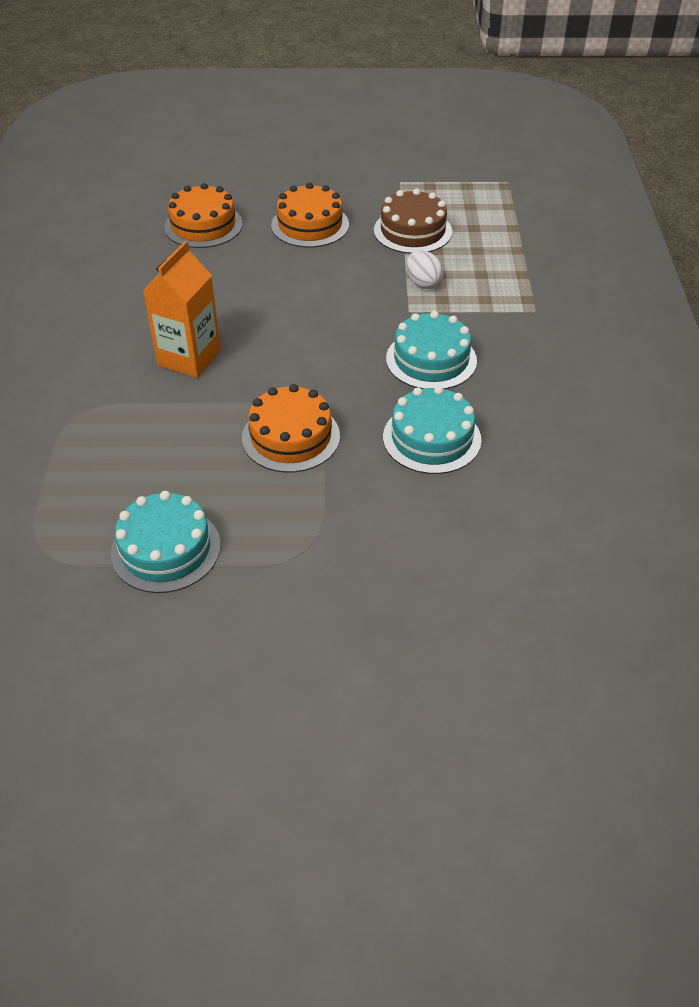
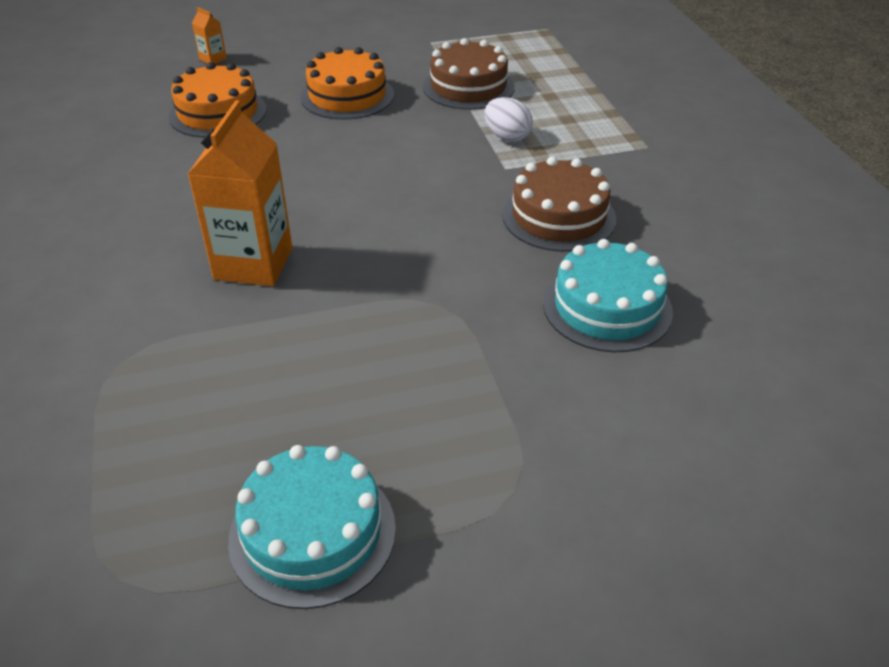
camera: 15 degrees left, 5 degrees down
(215, 174) = (213, 59): none -> orange carton
(291, 437) = (428, 338): orange cake -> none
(431, 360) = (558, 216): turquoise cake -> brown cake

